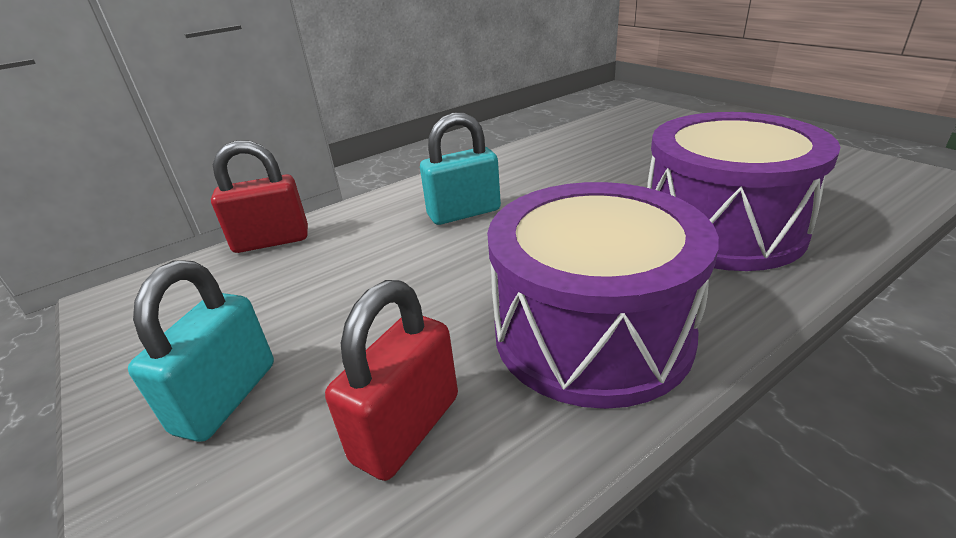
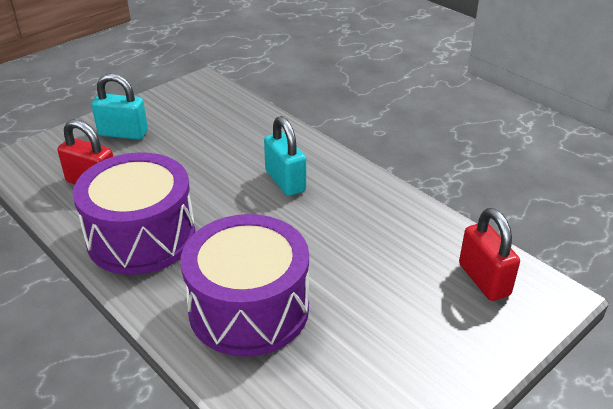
camera: 80 degrees right, 5 degrees up
(271, 241) = (255, 111): red padlock -> red padlock (484, 279)

